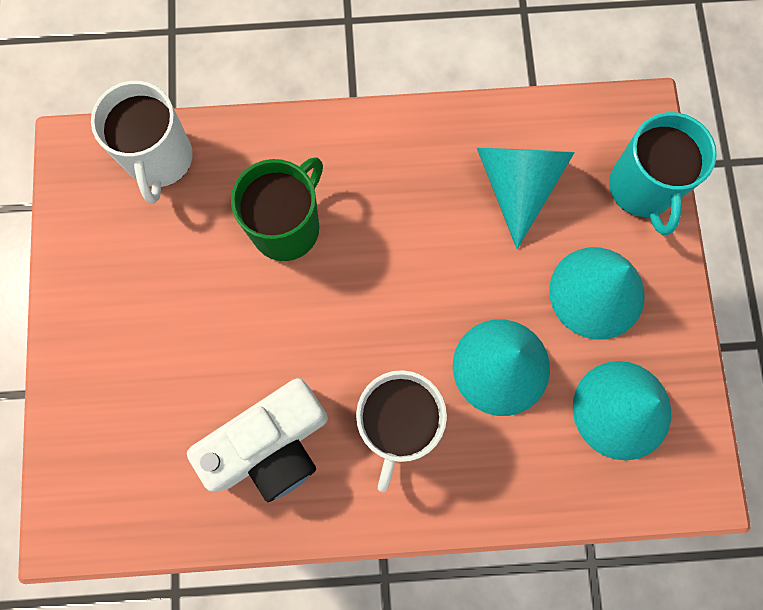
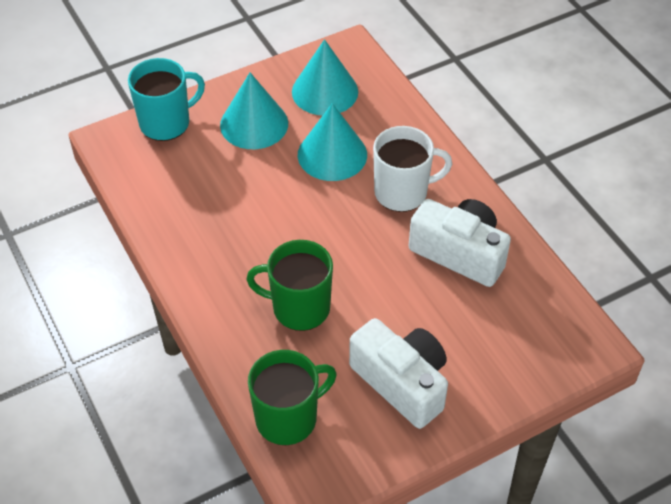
camera: 115 degrees left, 25 degrees down
(137, 289) = (402, 382): none -> white camera
(160, 159) = (288, 418): white mug -> green mug
(517, 185) = (196, 187): turquoise cone -> none

